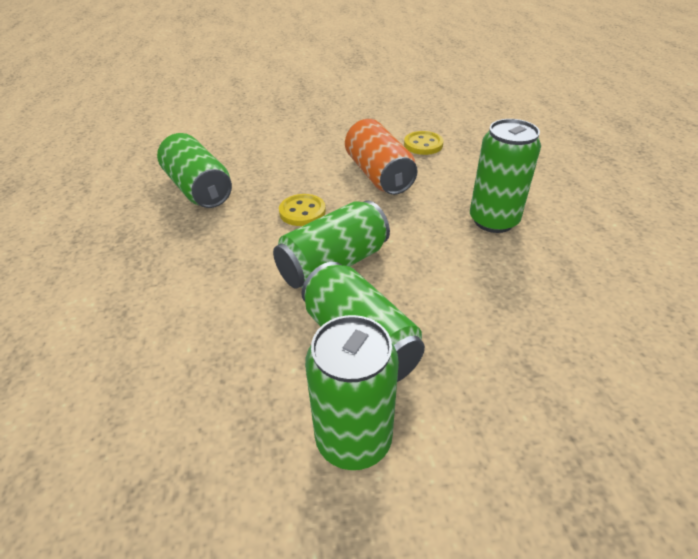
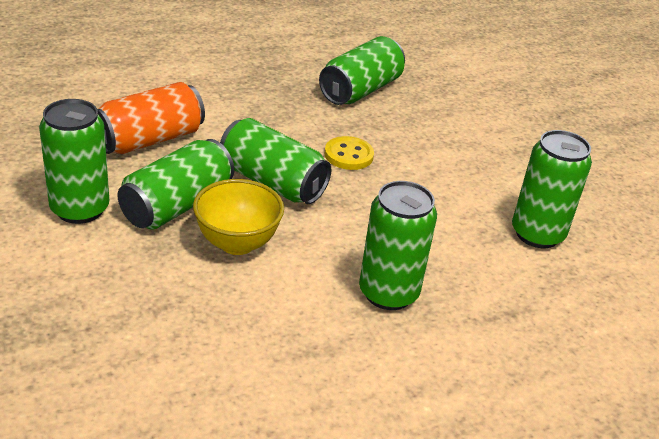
camera: 70 degrees right, 5 degrees down
(378, 175) = (444, 200): orange can -> orange can (150, 139)
(423, 144) = (537, 234): yellow button -> green can
(428, 300) = (237, 243): none -> yellow bowl

